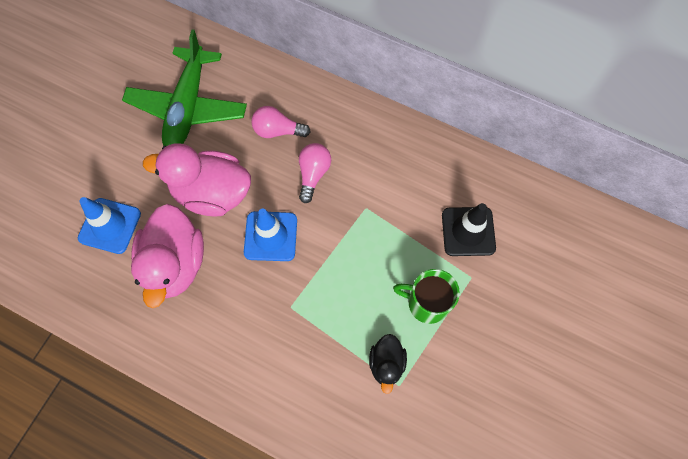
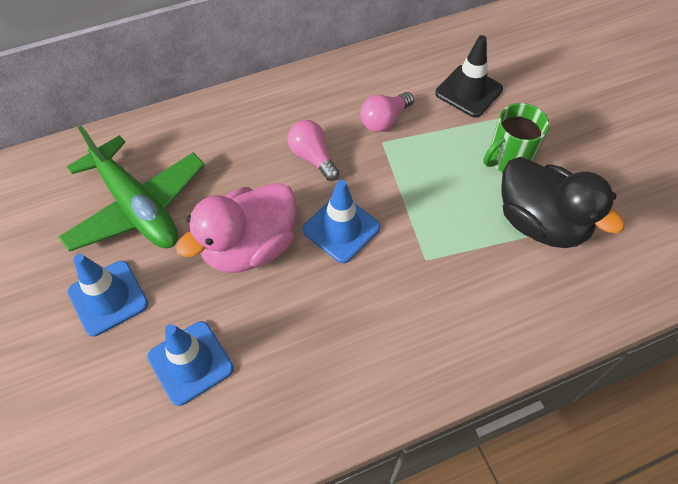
camera: 50 degrees left, 10 degrees down
(116, 147) = (108, 298): none -> blue traffic cone
(175, 264) = (292, 328): pink duck -> none
(277, 130) = (241, 154): pink light bulb -> pink light bulb (384, 120)
(386, 364) = (540, 223): black duck -> black duck, size x1.92

